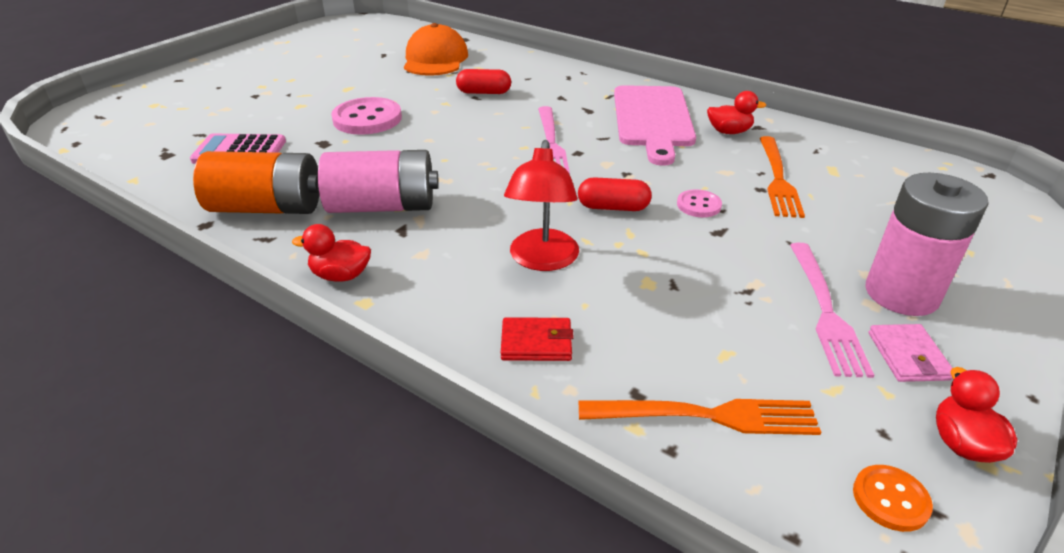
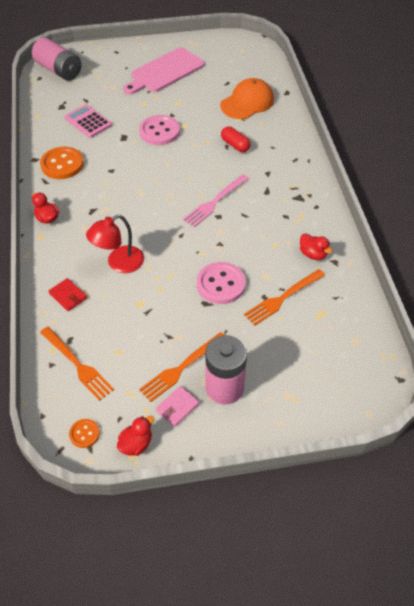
camera: 45 degrees right, 15 degrees up
(267, 208) = (62, 164): orange battery -> orange button
(382, 206) = (100, 192): pink battery -> pink battery (59, 70)
(613, 207) = (184, 258): red capsule -> none
(653, 119) = (288, 219): pink cutting board -> pink cutting board (165, 72)
(698, 205) = (221, 284): pink button -> pink button, size x1.90
(825, 311) = (181, 368): pink fork -> orange fork

